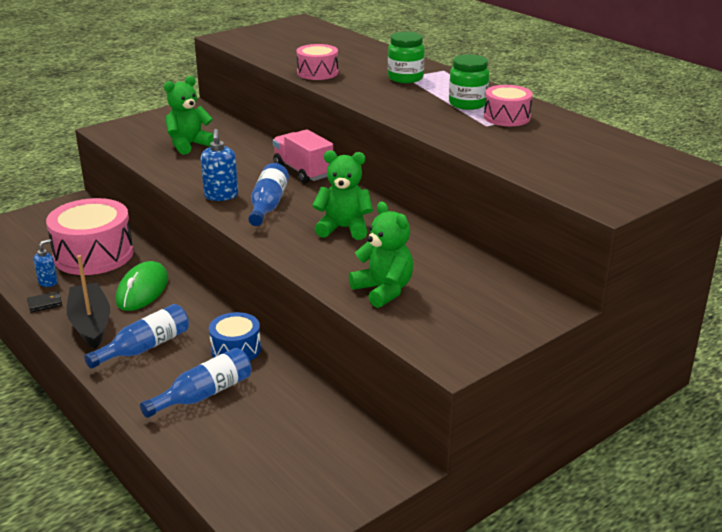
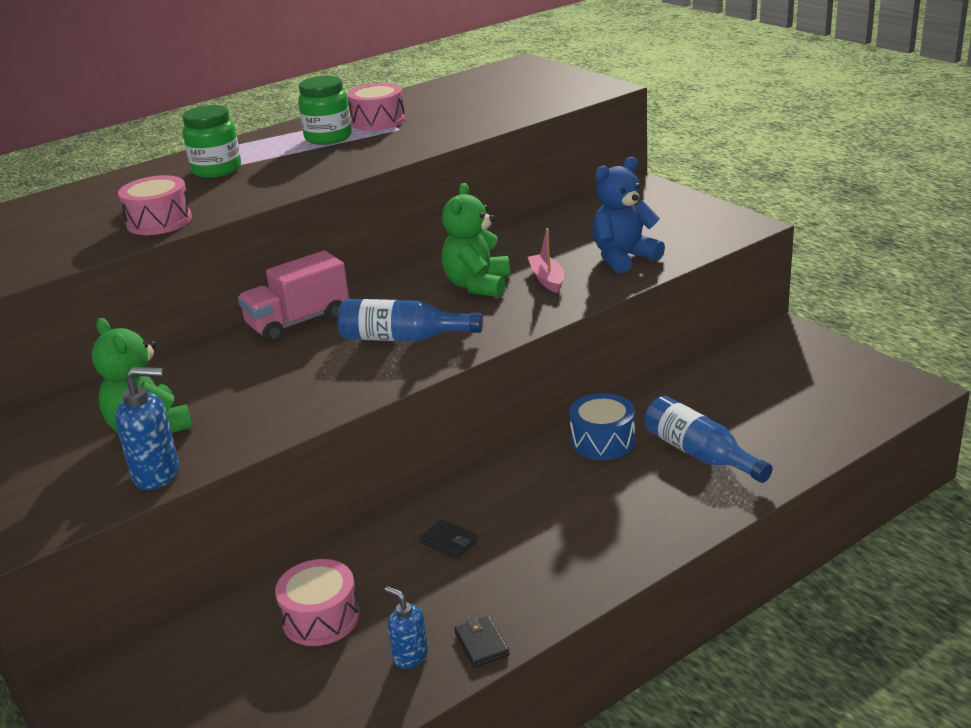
camera: 85 degrees left, 0 degrees up
(90, 323) = (543, 578): black boat -> none
(93, 255) = (321, 618): pink drum -> pink drum, size x0.55
(142, 290) = (449, 541): green mouse -> black wallet
(145, 347) = (604, 515): blue bottle -> none
(221, 196) = (364, 376): blue soap dispenser -> blue soap dispenser (157, 474)
(348, 256) = (547, 279): none -> pink boat
(383, 290) = (623, 258): green teddy bear -> blue teddy bear

